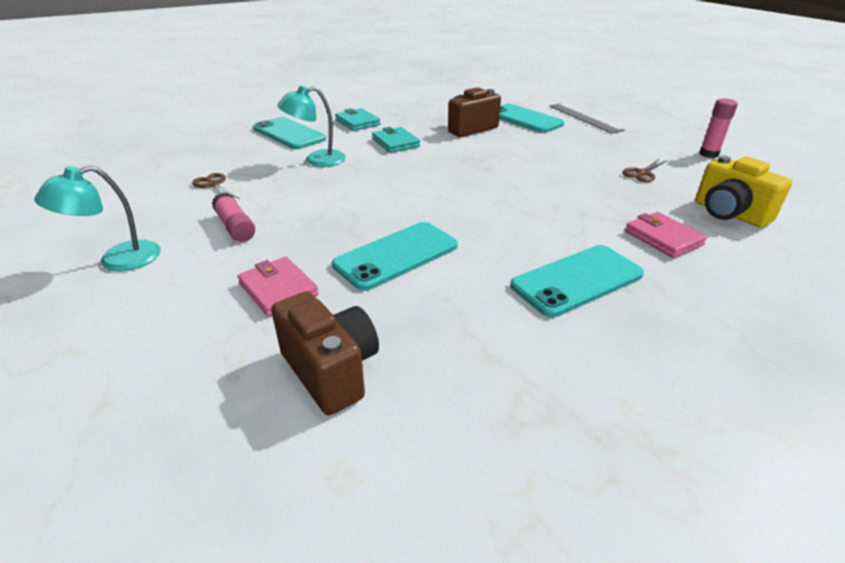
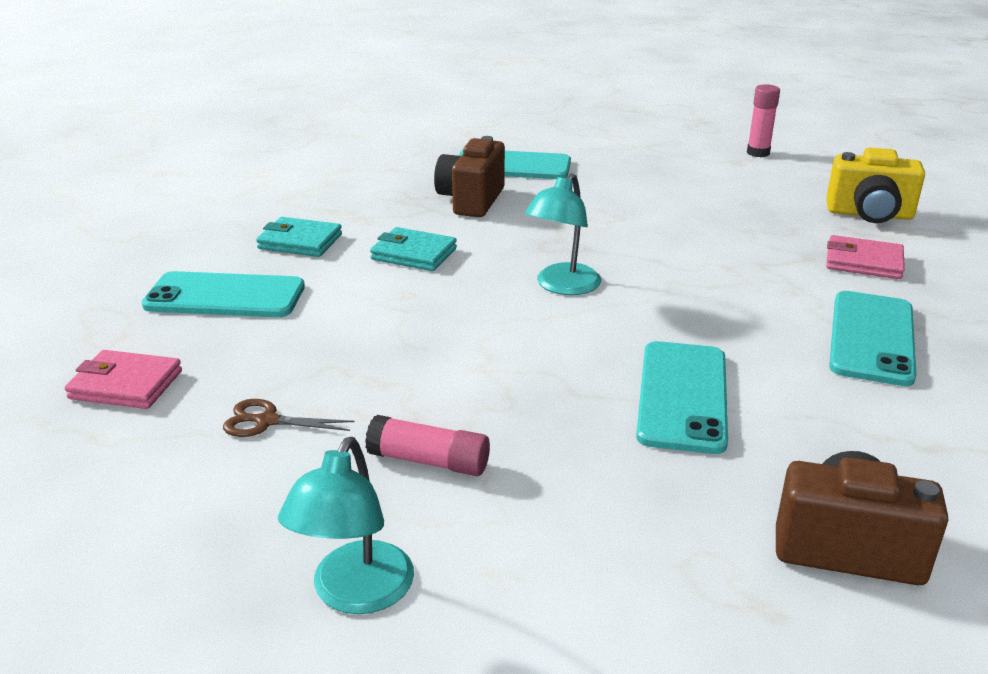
camera: 40 degrees left, 5 degrees down
(278, 289) = (638, 503): pink wallet -> pink wallet (126, 385)
(316, 160) = (352, 320): turquoise lamp -> turquoise lamp (562, 286)
(584, 118) = (575, 144): grey ruler -> none
(642, 173) = (739, 196): brown scissors -> none

